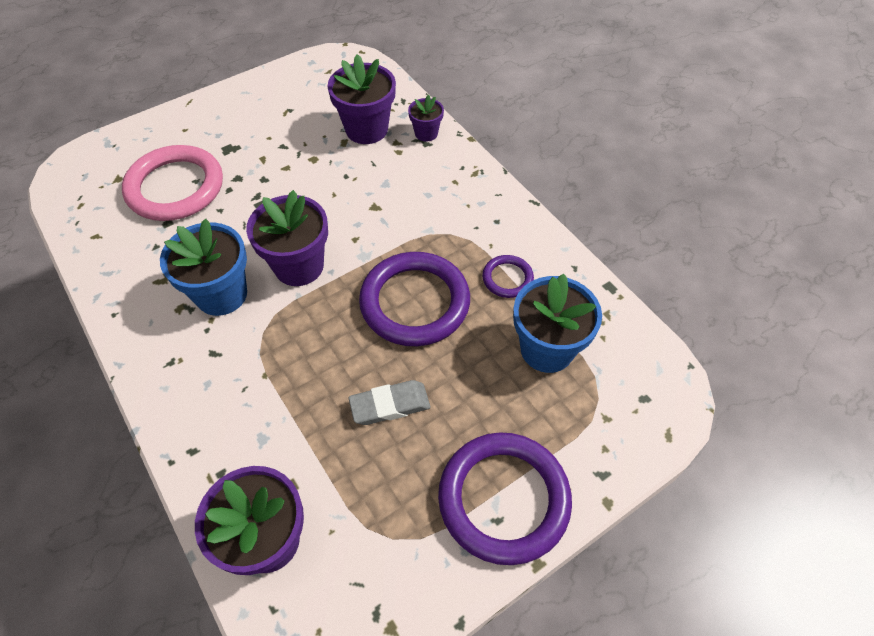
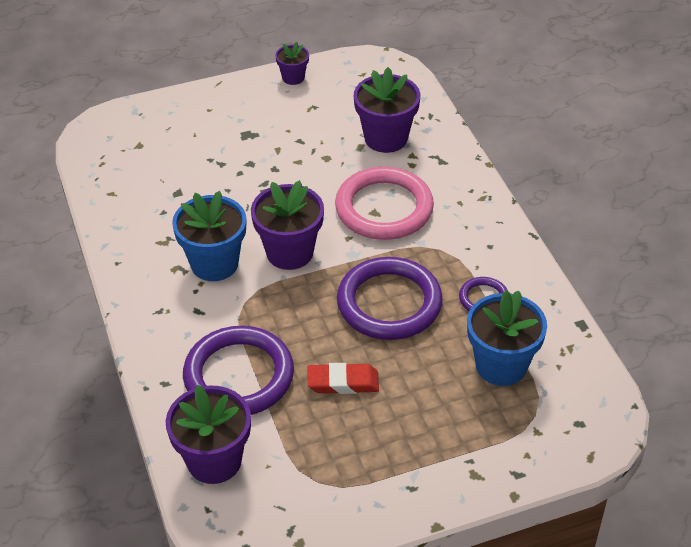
camera: 15 degrees right, 10 degrees down
(175, 187) = (190, 162): pink ring -> pink ring (384, 208)
(390, 405) = (343, 382): grey eraser -> red eraser
(426, 133) = (444, 152): purple flower pot -> purple flower pot (293, 77)
(504, 499) = (422, 473): purple ring -> purple ring (239, 376)

